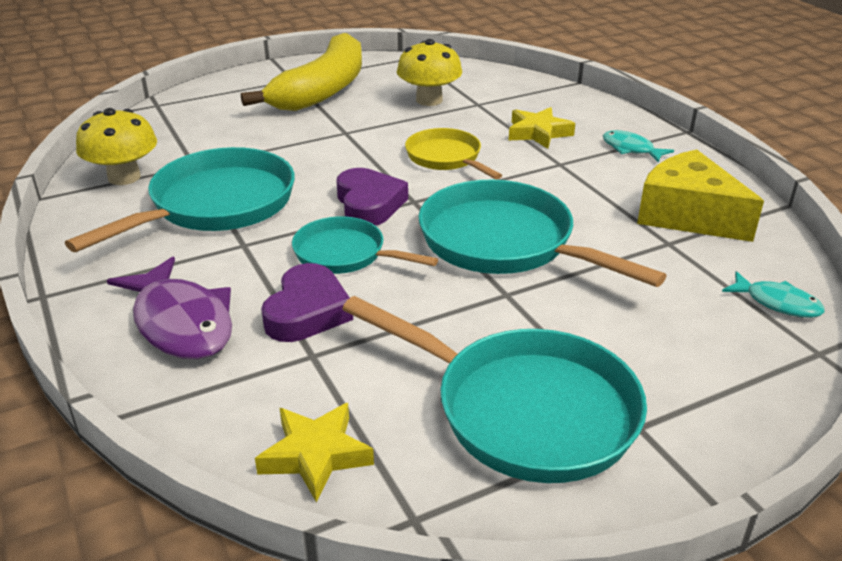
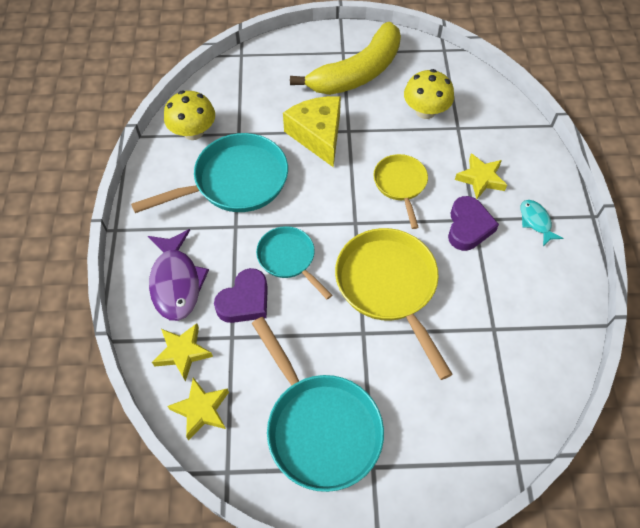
camera: 25 degrees right, 25 degrees up
(239, 397) = (183, 352): none -> yellow star
(369, 204) = (326, 215): purple heart -> purple heart (468, 227)
(504, 243) = (389, 286): turquoise pan -> yellow pan
(687, 215) = (526, 307): yellow cheese -> yellow cheese (318, 135)
(777, 303) = (524, 411): turquoise fish -> none

